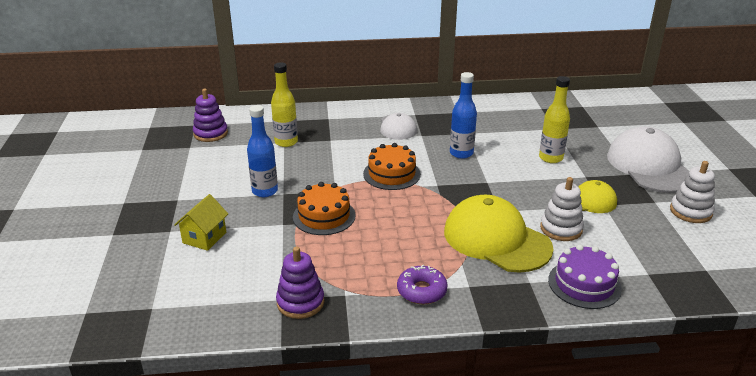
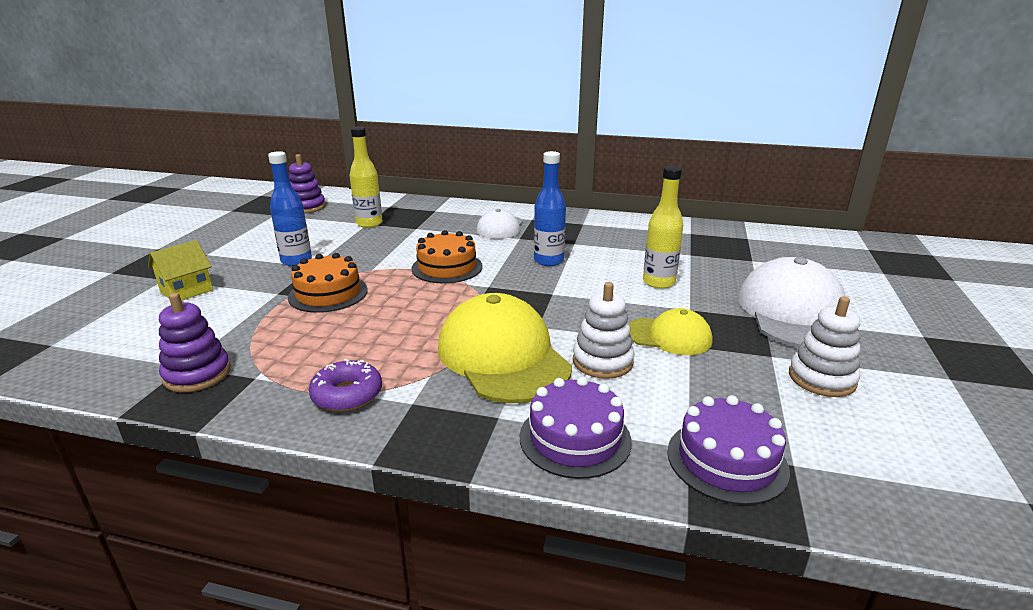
camera: 20 degrees right, 5 degrees down
(672, 276) = (727, 460): none -> purple cake

